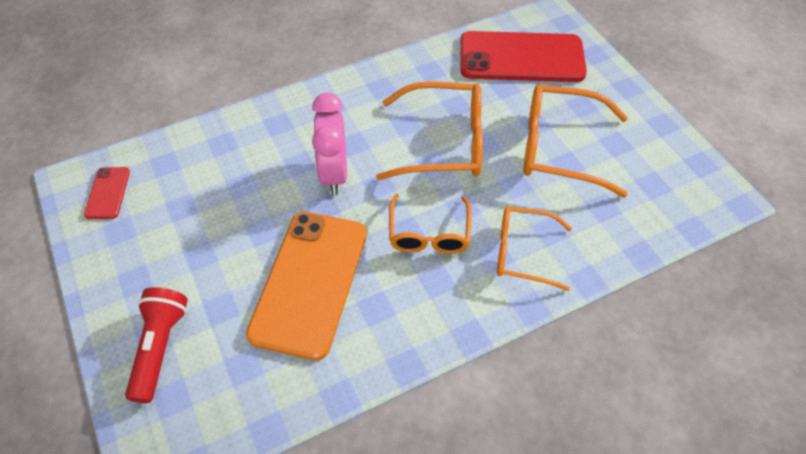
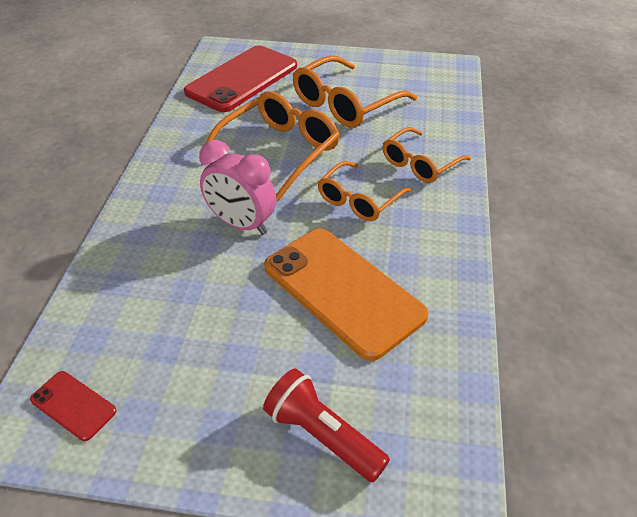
camera: 55 degrees left, 10 degrees down
(429, 233) = (359, 200): orange glasses -> orange glasses turned 90 degrees clockwise

